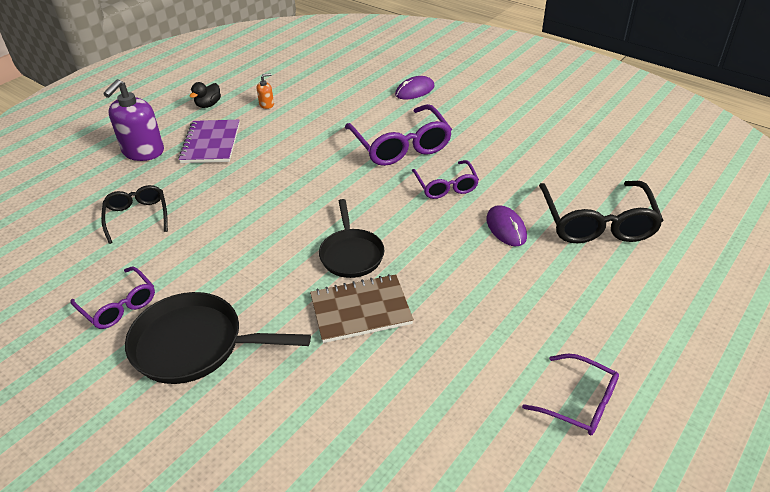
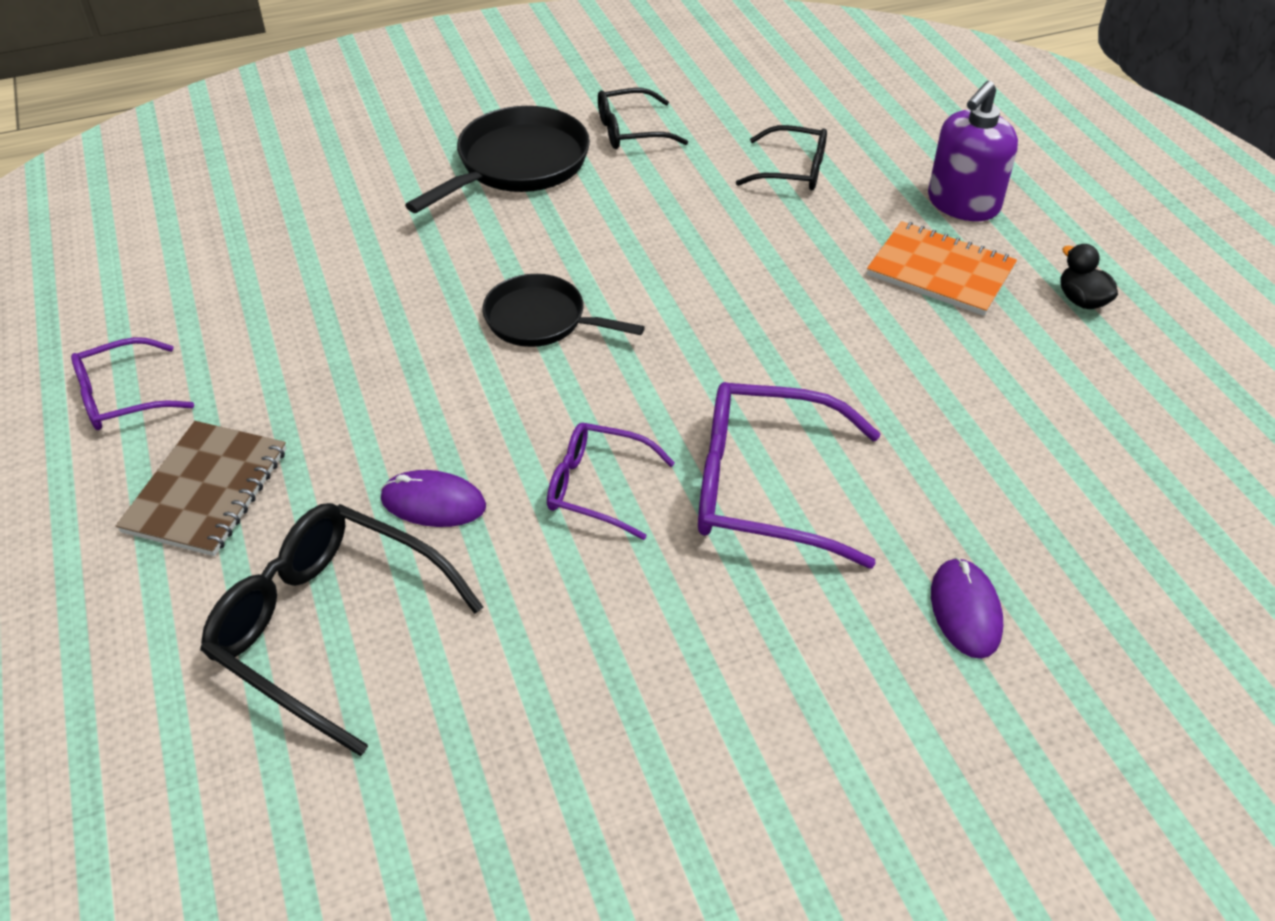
camera: 120 degrees right, 5 degrees up
(119, 305) = (631, 131): purple glasses -> black glasses
(143, 151) = (963, 204): purple soap dispenser -> purple soap dispenser turned 105 degrees counterclockwise
(211, 143) = (940, 272): purple notebook -> orange notebook
(267, 104) = (1039, 369): orange soap dispenser -> none
(361, 310) = (437, 290): brown notebook -> brown notebook (206, 490)

